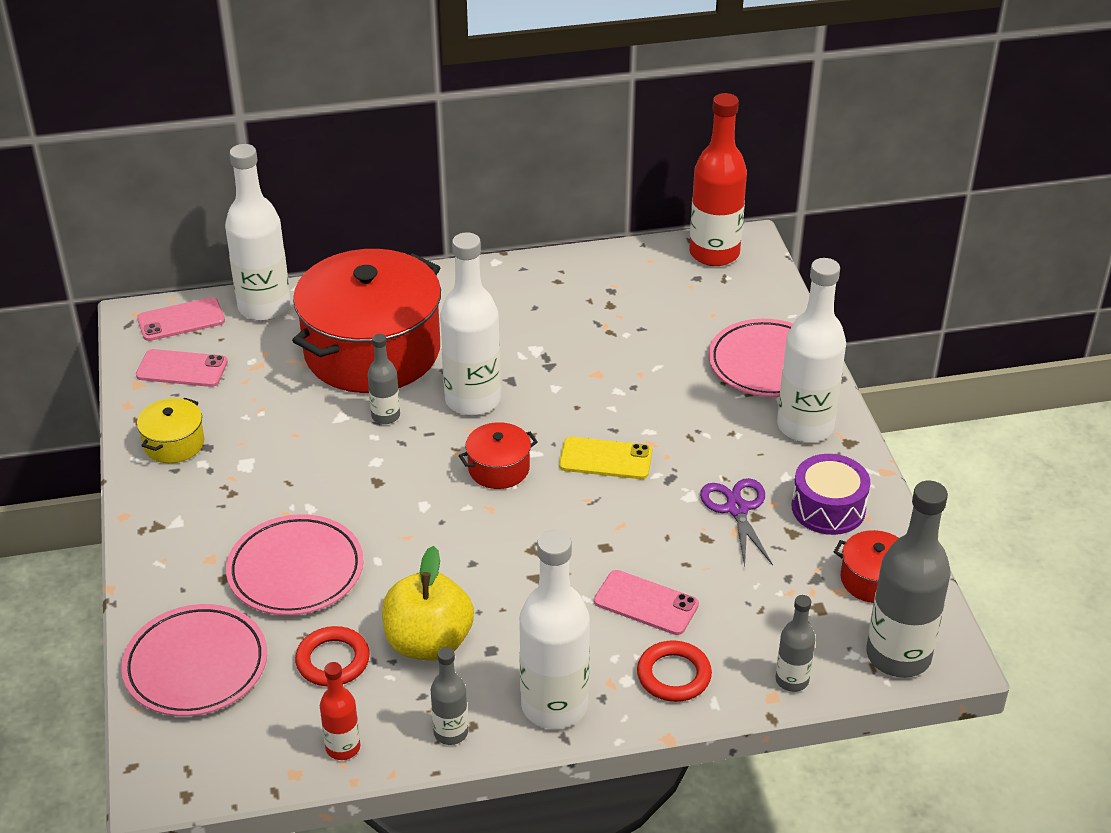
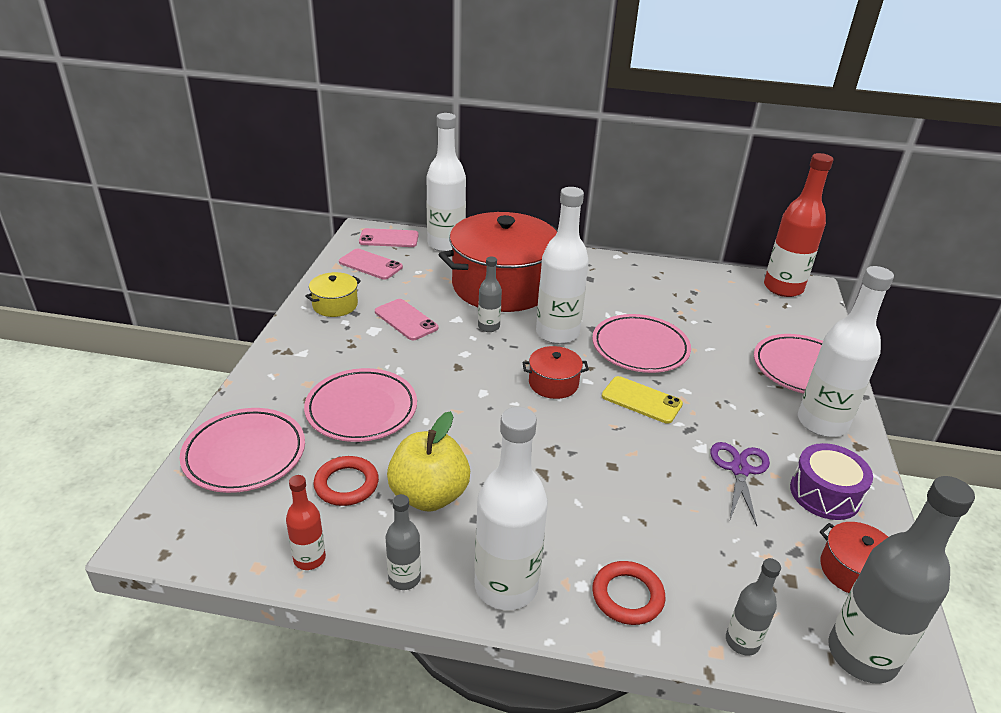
camera: 20 degrees right, 5 degrees down
(577, 391) = (640, 348): none -> pink plate
(646, 603) = (628, 522): pink phone -> pink phone (406, 320)

